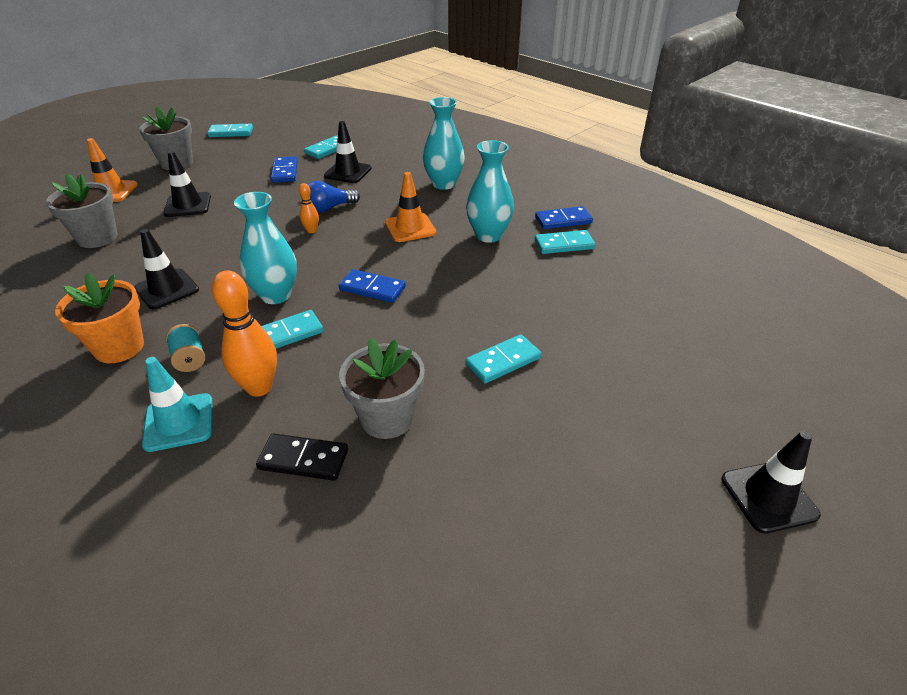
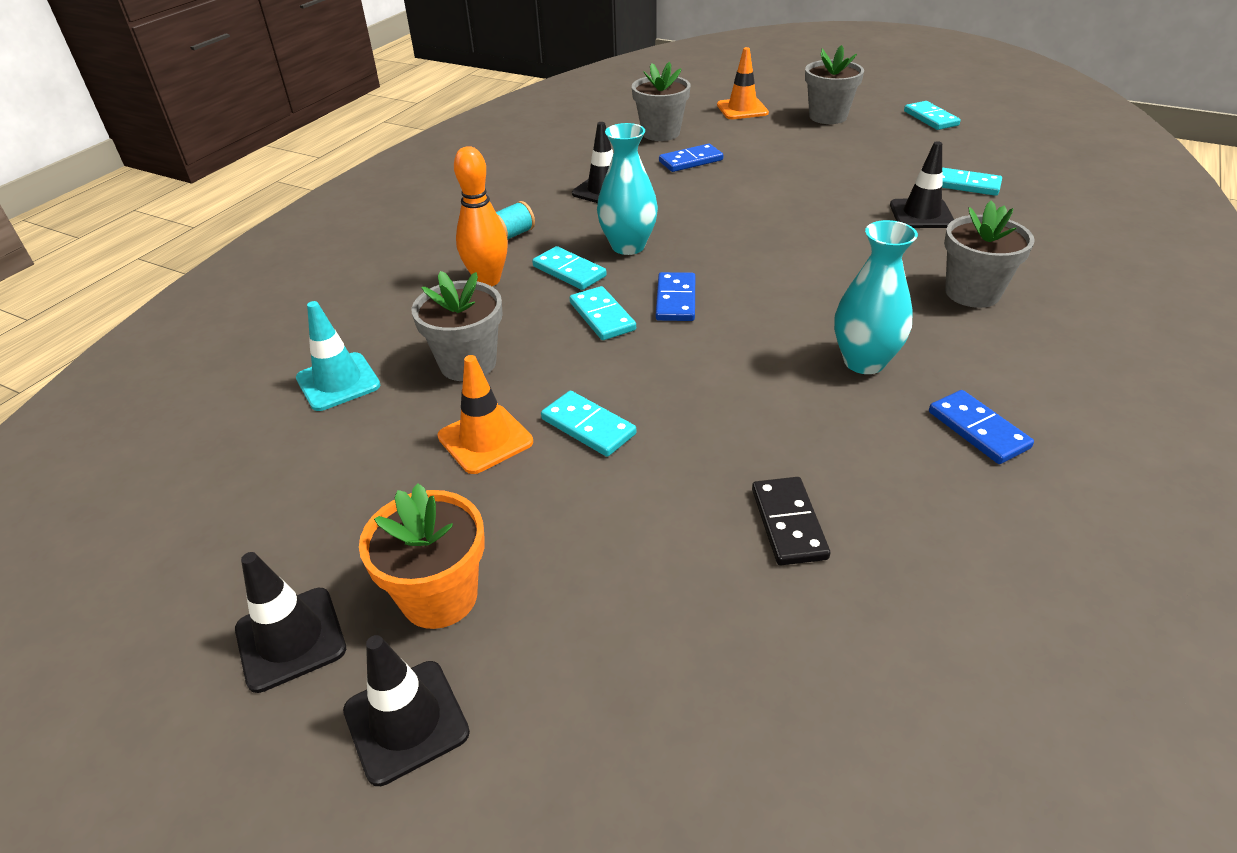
camera: 75 degrees right, 0 degrees up
(119, 347) = (514, 199): orange flower pot -> orange flower pot (439, 596)
(179, 422) = (434, 257): turquoise traffic cone -> turquoise traffic cone (338, 382)
(188, 205) = (751, 150): black traffic cone -> black traffic cone (290, 639)
(285, 172) = (876, 176): blue domino -> blue domino (690, 161)
(303, 460) = (404, 330): black domino -> black domino (788, 523)
(311, 231) = (762, 230): orange bowling pin -> none
(329, 208) = (821, 227): blue light bulb -> none
(410, 228) = (827, 293): orange traffic cone -> orange traffic cone (485, 439)
(444, 184) = (972, 293): turquoise vase -> grey flower pot
(564, 244) = (901, 441): turquoise domino -> turquoise domino (602, 316)

